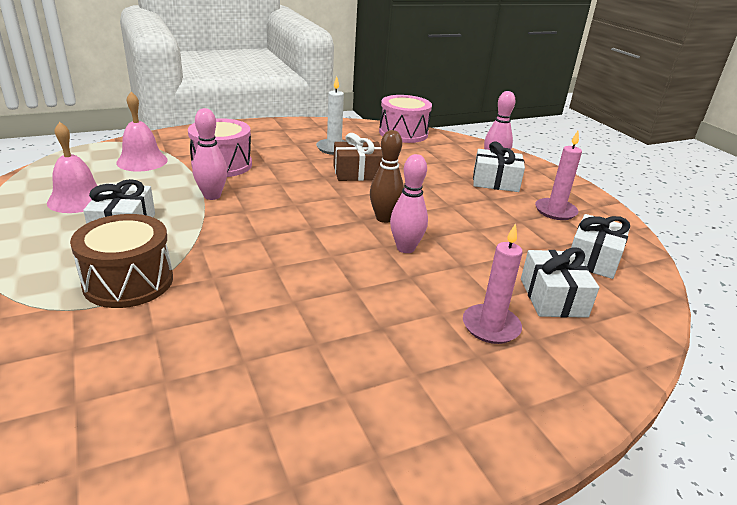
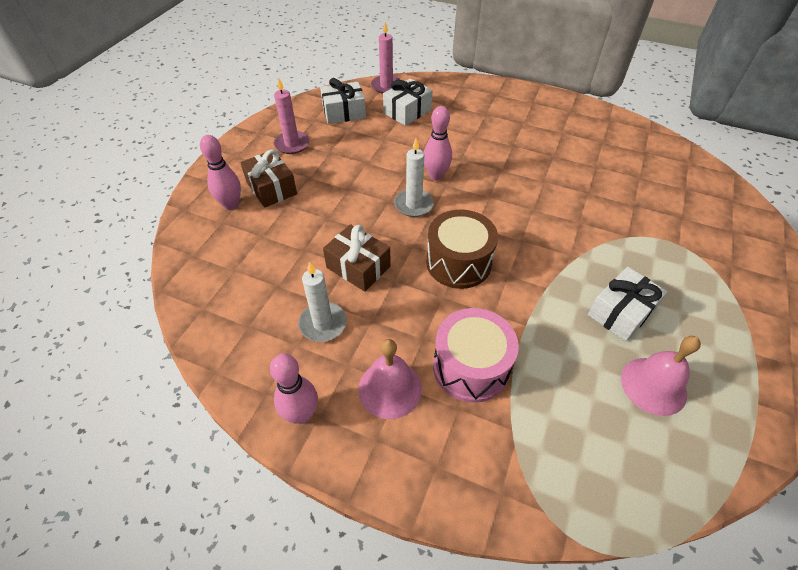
camera: 130 degrees left, 20 degrees up
(128, 281) = (637, 248): brown drum -> brown drum (458, 262)
(142, 161) = (555, 437): pink bell -> pink bell (390, 388)
(212, 196) = (521, 312): pink bowling pin -> pink bowling pin (301, 414)
(384, 218) = (413, 204): brown bowling pin -> white candle
(403, 133) = (208, 306): pink drum -> none
(491, 326) = (461, 118): pink candle -> pink candle (386, 86)
(495, 182) = (271, 188): white gift -> brown gift

